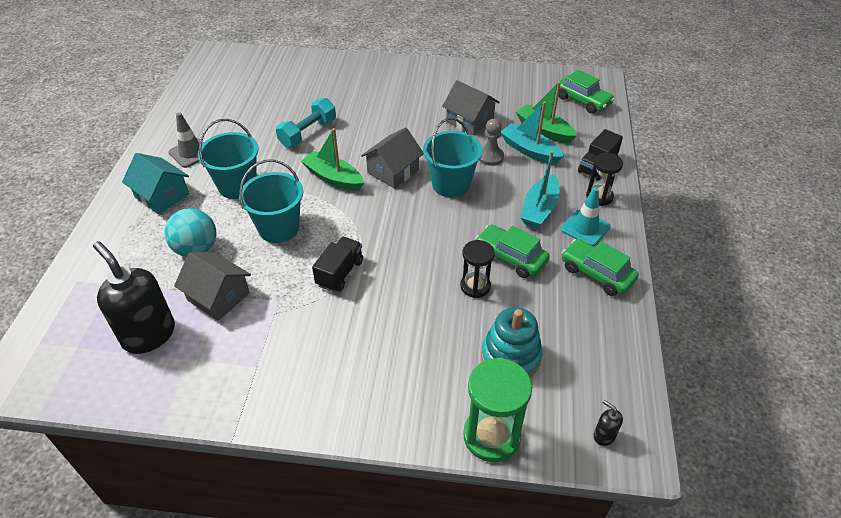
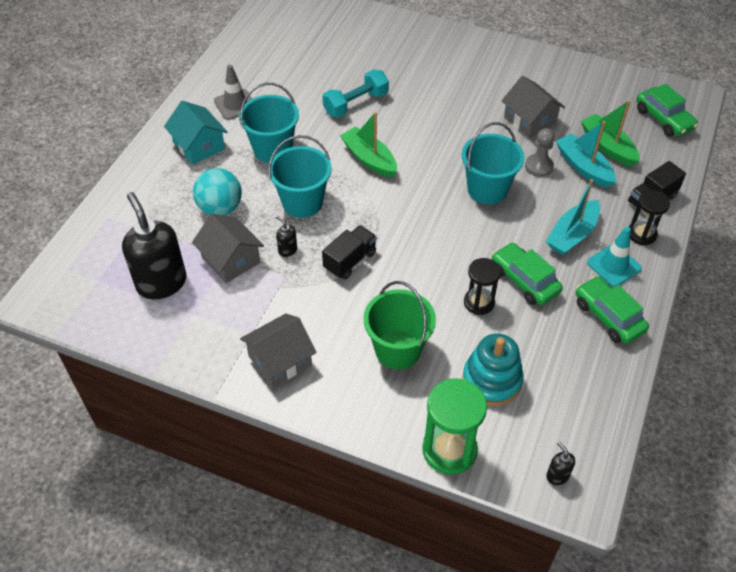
camera: 15 degrees right, 5 degrees up
(274, 275) = (287, 250): none -> black soap dispenser
(393, 171) = (431, 163): grey house -> grey house (280, 360)
(411, 348) = (398, 349): none -> green bucket

